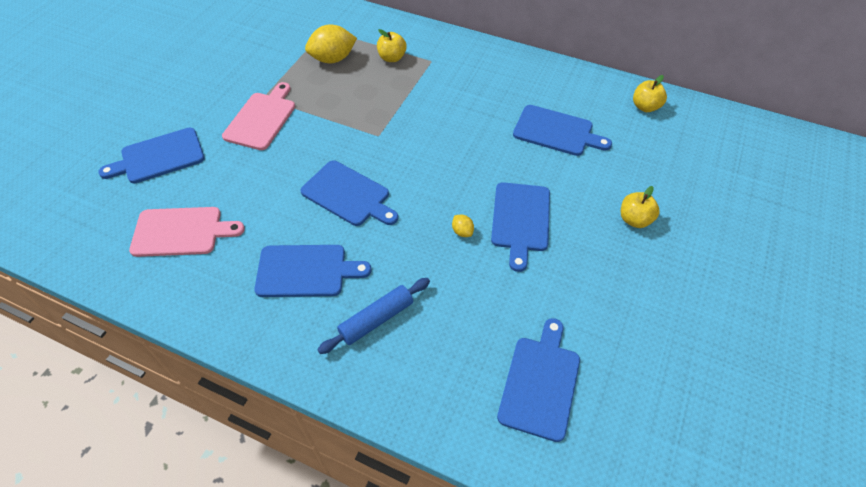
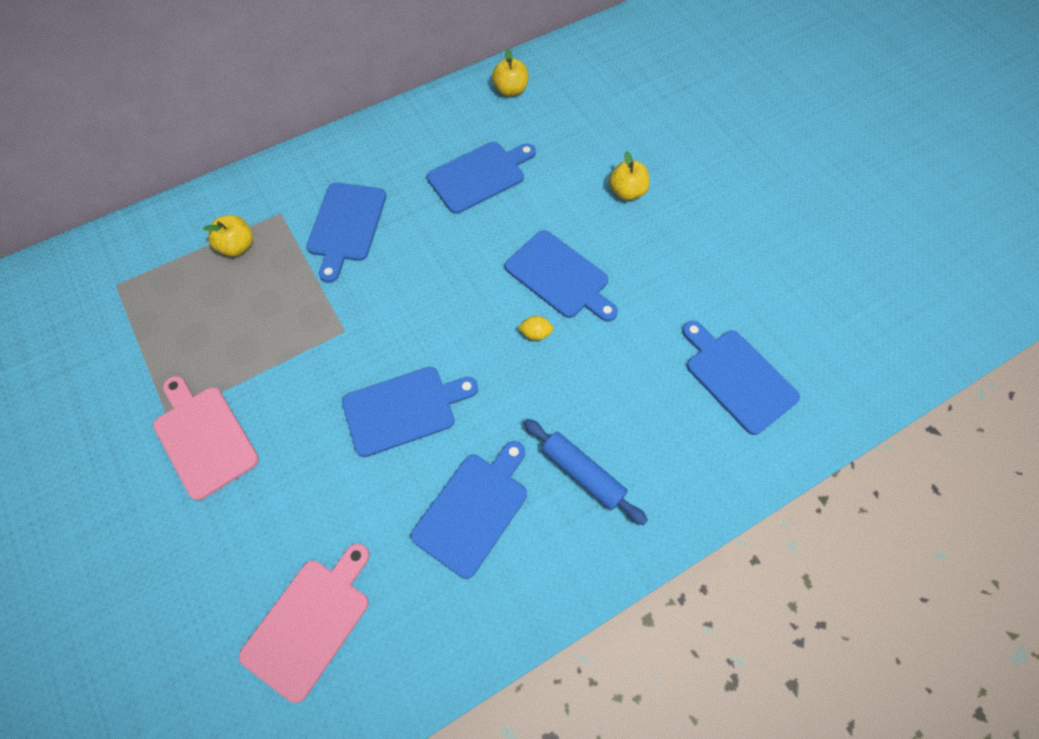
camera: 55 degrees left, 10 degrees up
(159, 157) = (156, 595): blue cutting board -> blue cutting board (346, 226)
(333, 59) = (177, 305): yellow lemon -> none
(376, 319) = (582, 474): blue rolling pin -> blue rolling pin turned 45 degrees counterclockwise

